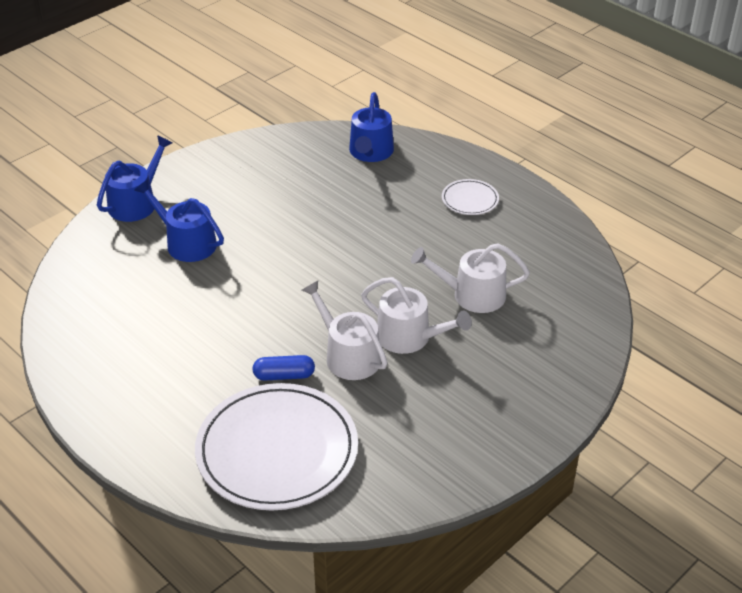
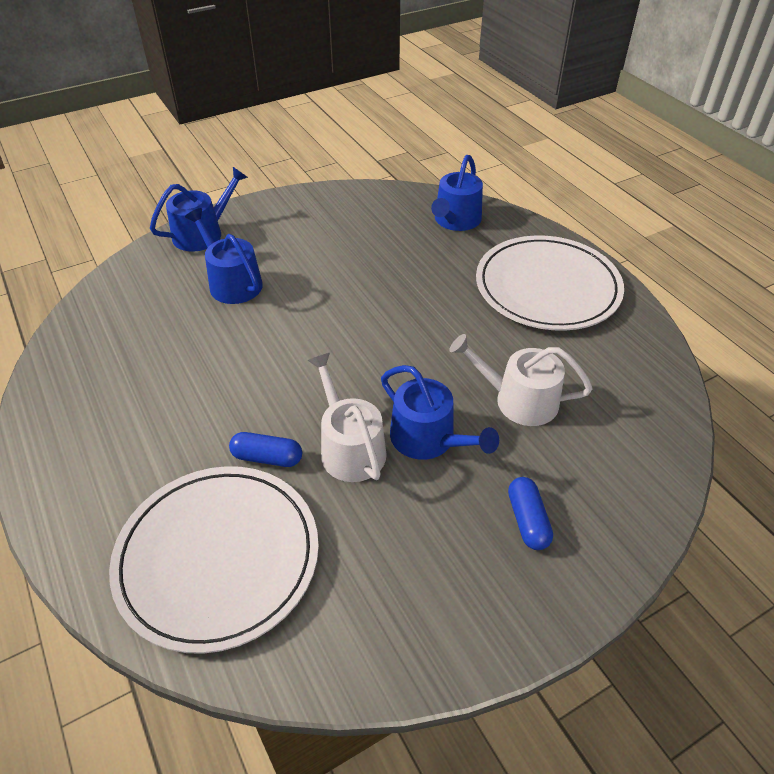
camera: 15 degrees right, 5 degrees up
(409, 337) = (428, 439): white watering can -> blue watering can
(470, 199) = (547, 287): white plate -> white plate, size x2.26
(504, 378) = (527, 520): none -> blue capsule

